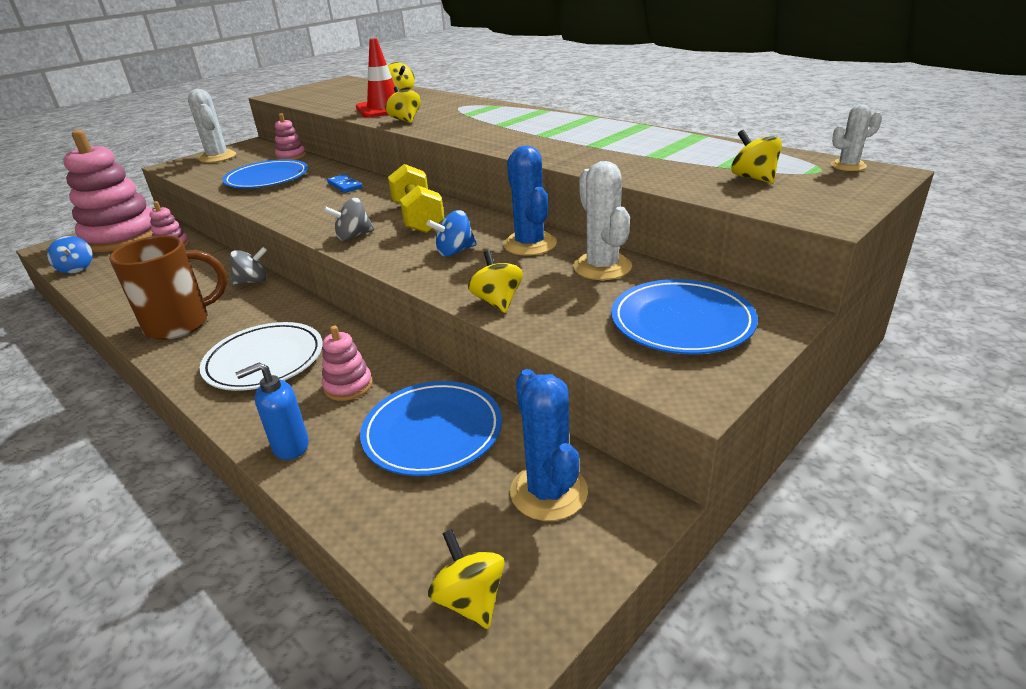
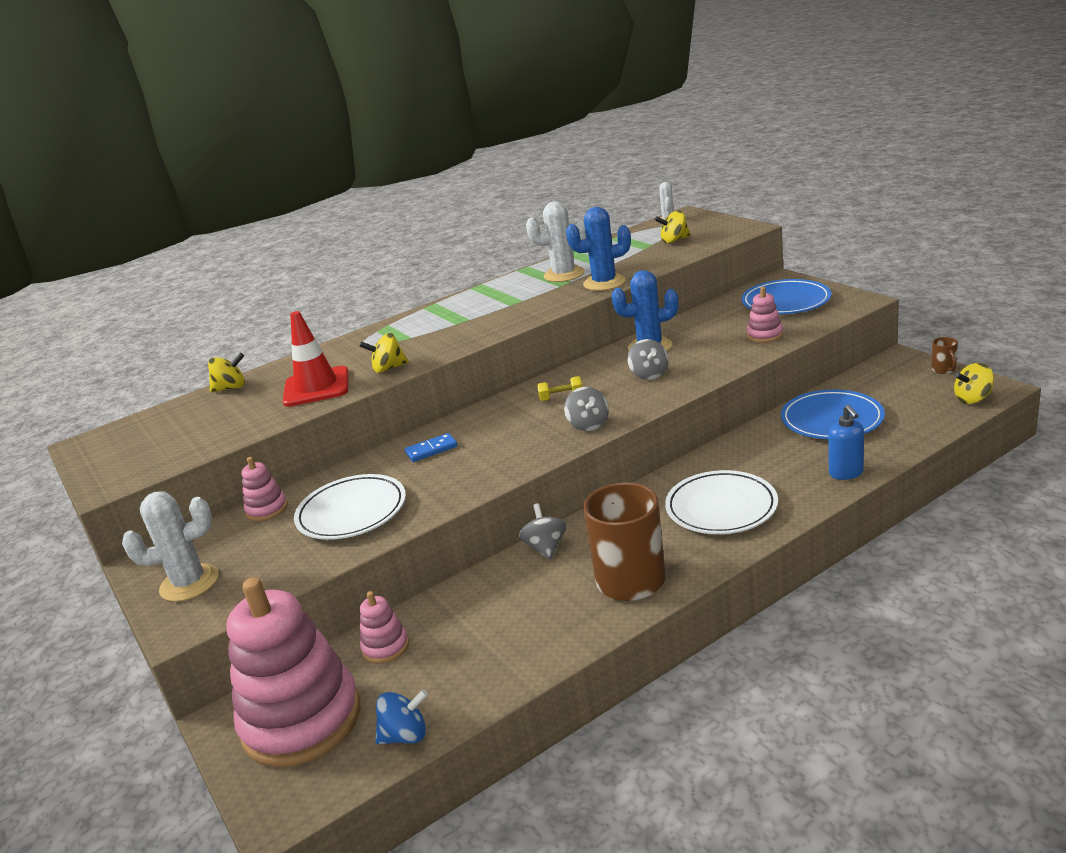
camera: 75 degrees left, 5 degrees down
(267, 179) = (352, 512): blue plate -> white plate
(348, 386) = (770, 459): pink stacking toy -> pink stacking toy (764, 335)
(418, 217) = (561, 397): yellow dumbbell -> yellow dumbbell, size x0.48
(455, 251) = (649, 374): blue spinning top -> grey spinning top
(497, 301) = (743, 353): yellow spinning top -> none
(548, 492) = (889, 381): blue cactus -> blue cactus (604, 283)
(591, 566) = (944, 370): none -> brown mug
(602, 267) = (702, 322): white cactus -> white cactus (564, 274)

